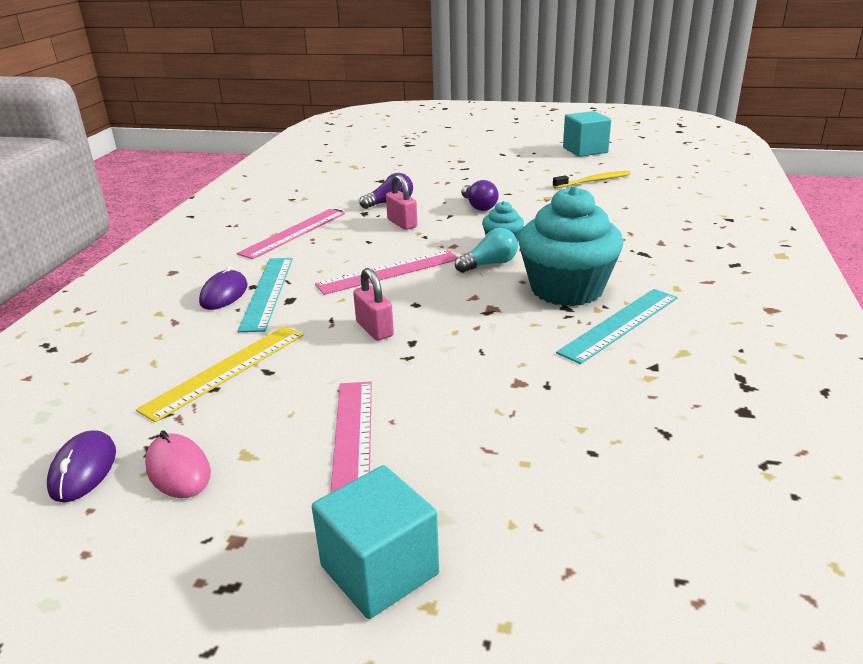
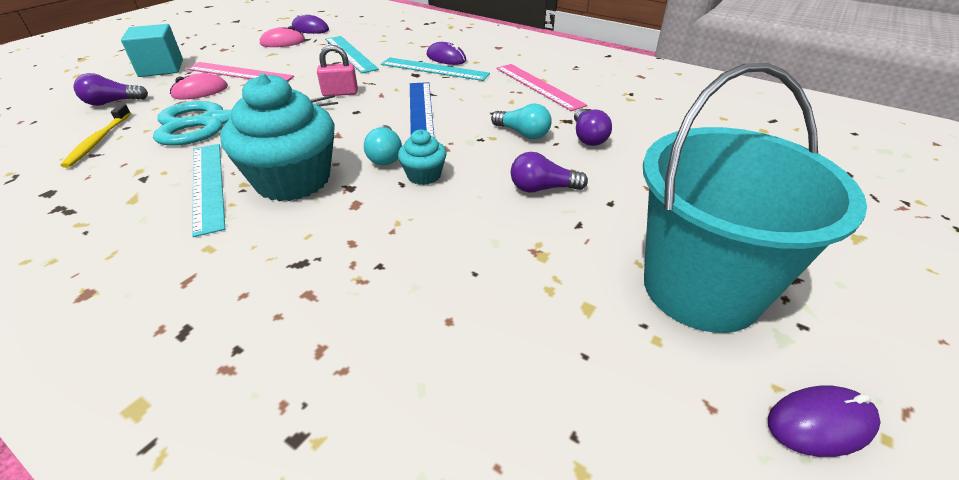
camera: 110 degrees right, 10 degrees up
(226, 370) = (350, 54): yellow ruler -> turquoise ruler
(389, 272) = (421, 111): pink ruler -> blue ruler
(402, 223) = (523, 133): pink padlock -> turquoise light bulb
(443, 449) = (200, 91): none -> pink mouse
(513, 382) = (216, 122): none -> turquoise scissors
(531, 167) = (701, 288): none -> turquoise bucket
(548, 527) = (112, 102): none -> purple light bulb
(585, 150) = (820, 423): turquoise cube -> purple mouse
(593, 181) = (591, 338): yellow toothbrush -> yellow toothbrush (98, 141)

